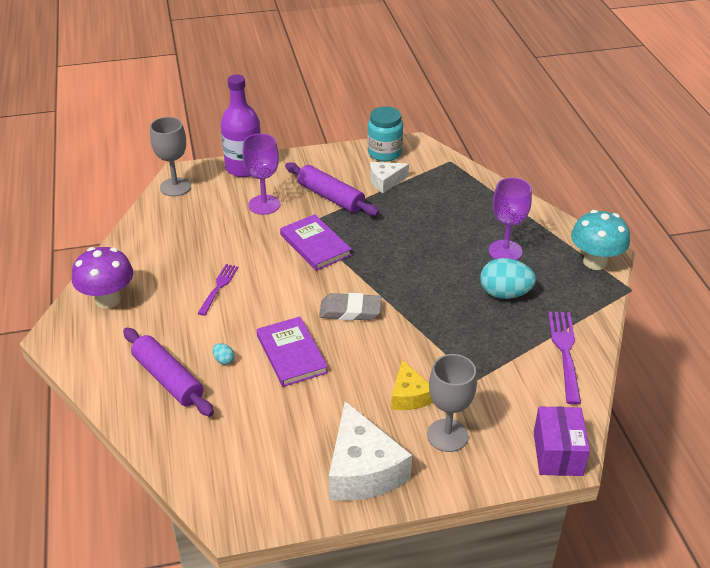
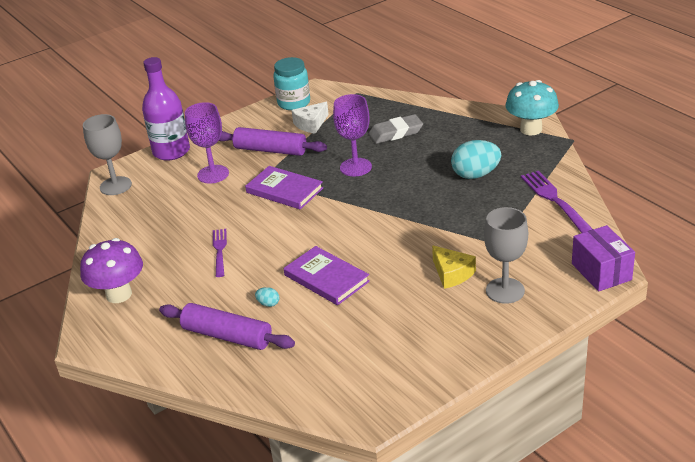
camera: 20 degrees left, 5 degrees down
(350, 311) = (354, 229): grey eraser -> grey eraser (395, 133)
(363, 470) = (454, 340): white cheese -> none
(505, 251) = (452, 144): purple goblet -> purple goblet (355, 167)

